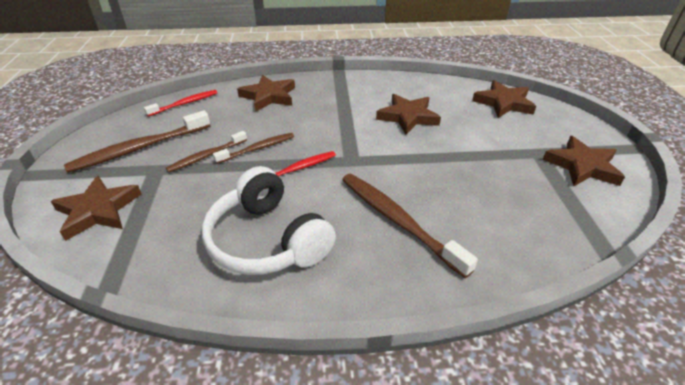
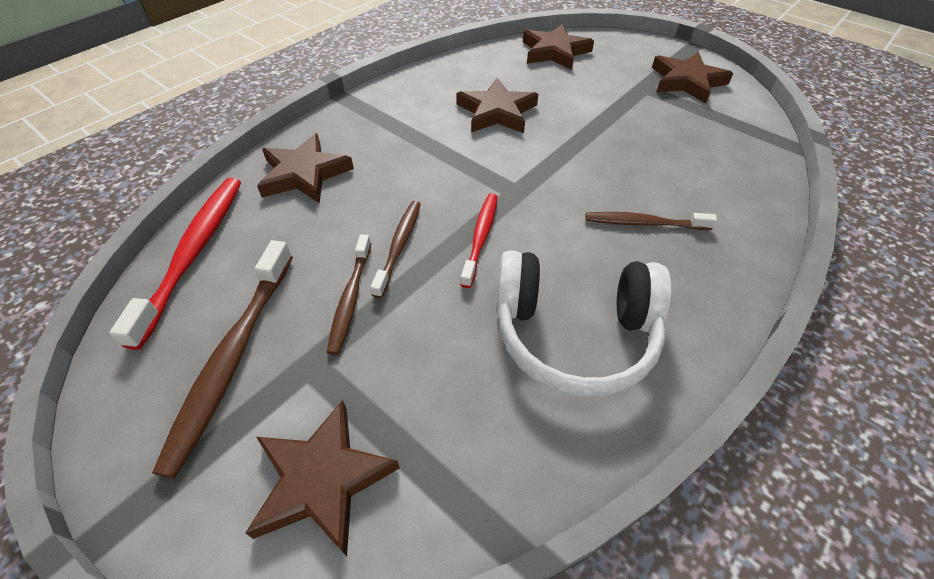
camera: 45 degrees left, 10 degrees up
(185, 103) = (194, 253): red toothbrush -> red toothbrush, size x1.67
(397, 220) = (644, 223): brown toothbrush -> brown toothbrush, size x0.60

